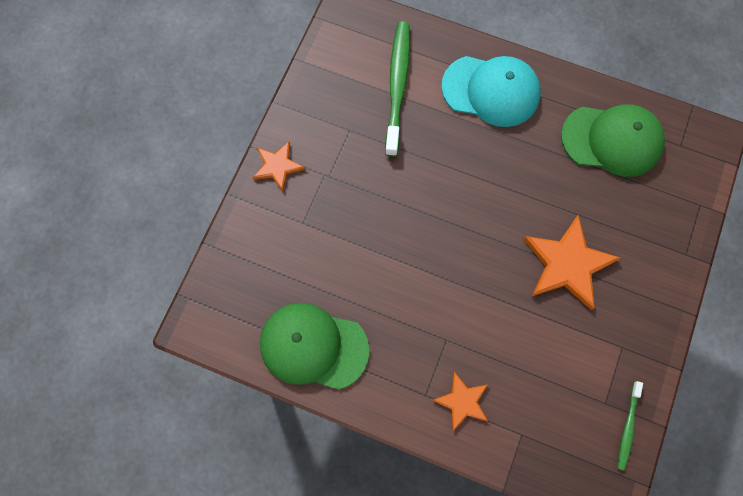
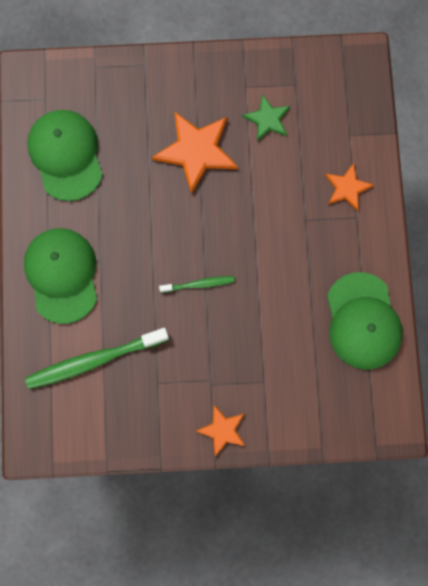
camera: 115 degrees left, 5 degrees up
(491, 91) = (62, 275): turquoise cap -> green cap
(575, 353) = (267, 119): none -> green star
(627, 427) = (306, 63): green toothbrush -> green toothbrush (199, 284)

